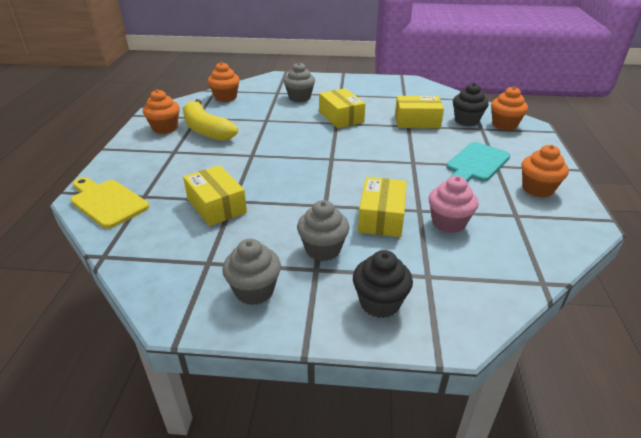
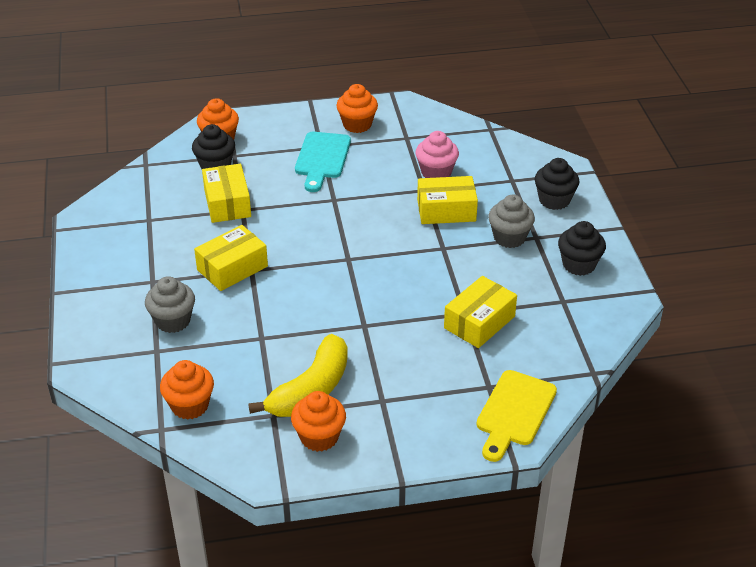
camera: 105 degrees left, 5 degrees up
(254, 290) = (579, 265): grey cupcake -> black cupcake
(476, 164) = (322, 158): turquoise cutting board -> turquoise cutting board turned 75 degrees clockwise

